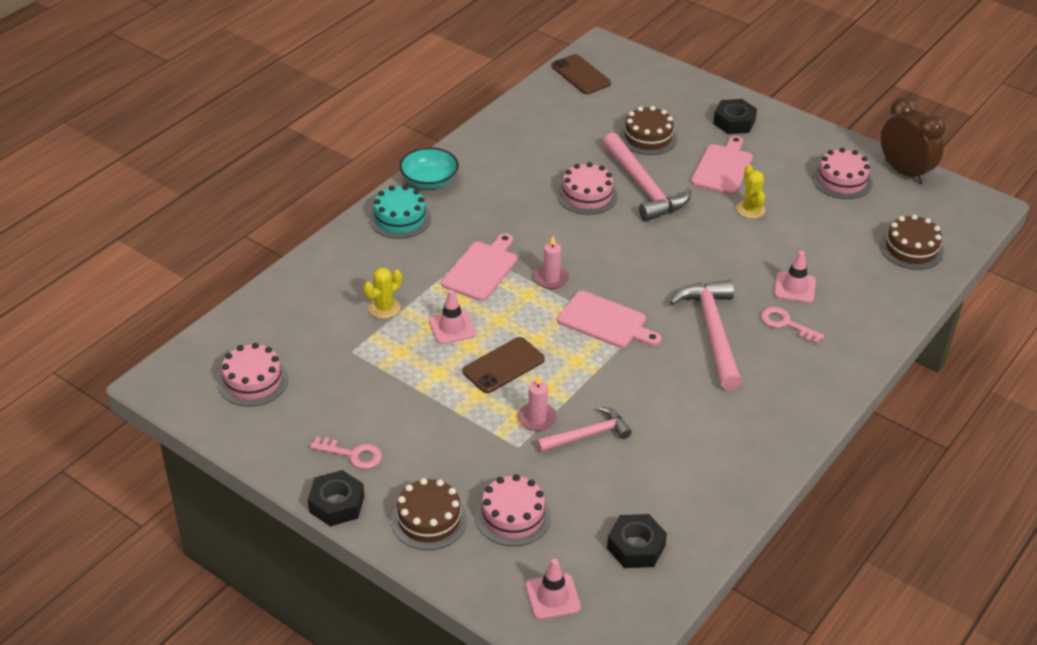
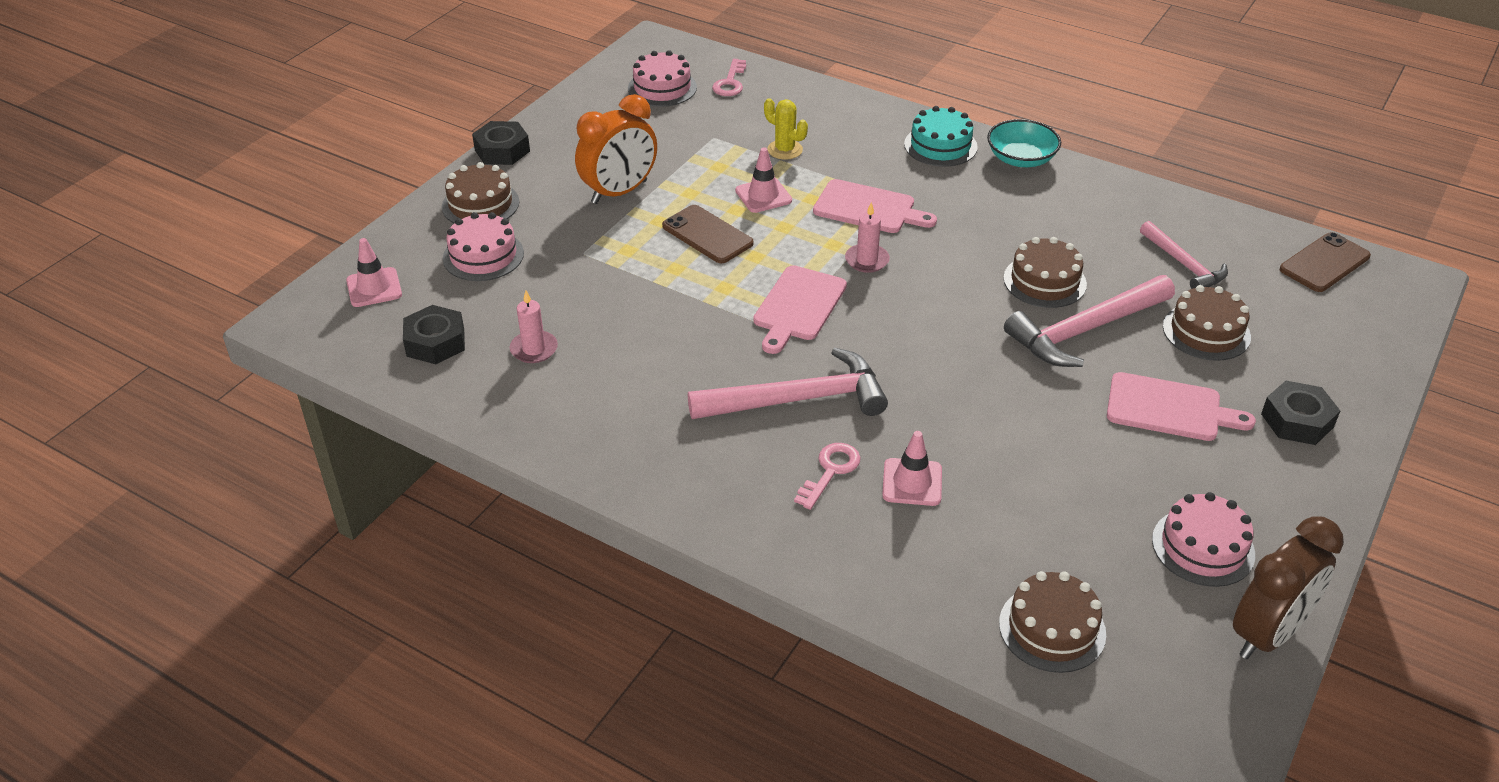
camera: 85 degrees right, 0 degrees up
(352, 454) = (567, 152): pink key -> pink key (730, 82)
(428, 419) = (619, 192): none -> orange clock
(537, 419) = (626, 263): pink candle -> pink candle (534, 349)
(587, 195) = (1044, 281): pink cake -> brown cake
(587, 435) = (603, 301): pink hammer -> pink hammer (1184, 265)
(750, 209) = (1078, 437): yellow cactus -> none

